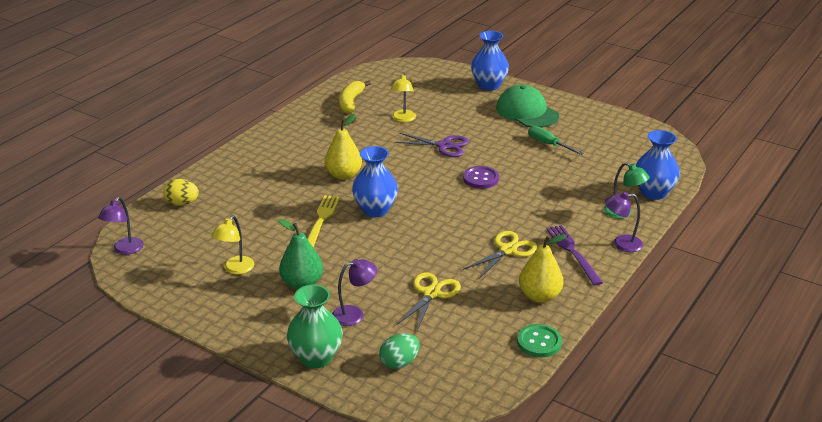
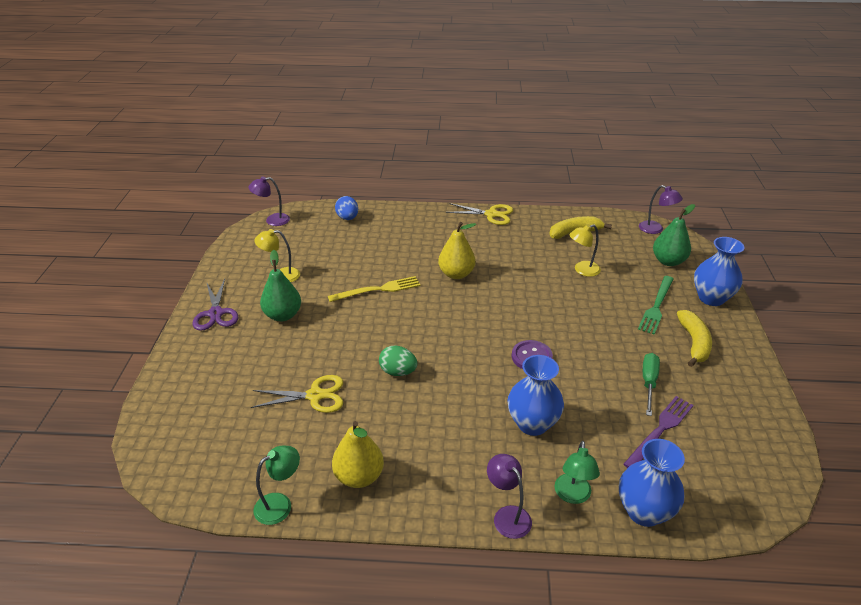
camera: 60 degrees right, 5 degrees up
(182, 203) = (347, 218): yellow egg -> blue egg
(316, 358) = (188, 362): green vase -> none
(354, 314) = (257, 360): purple lamp -> purple lamp (655, 229)
(375, 210) = (419, 312): blue vase -> blue vase (532, 424)
(399, 363) = (202, 414): green egg -> green egg (398, 372)
(431, 82) = (668, 261): none -> green pear
(444, 146) = (564, 312): purple scissors -> purple scissors (215, 313)
(476, 108) = (656, 306): none -> green fork
(508, 250) = (422, 423): yellow scissors -> yellow scissors (491, 214)
(527, 112) = (694, 343): green cap -> yellow banana
(539, 342) = (280, 504): green button -> green lamp
(573, 252) = (457, 477): purple fork -> purple fork (660, 430)

